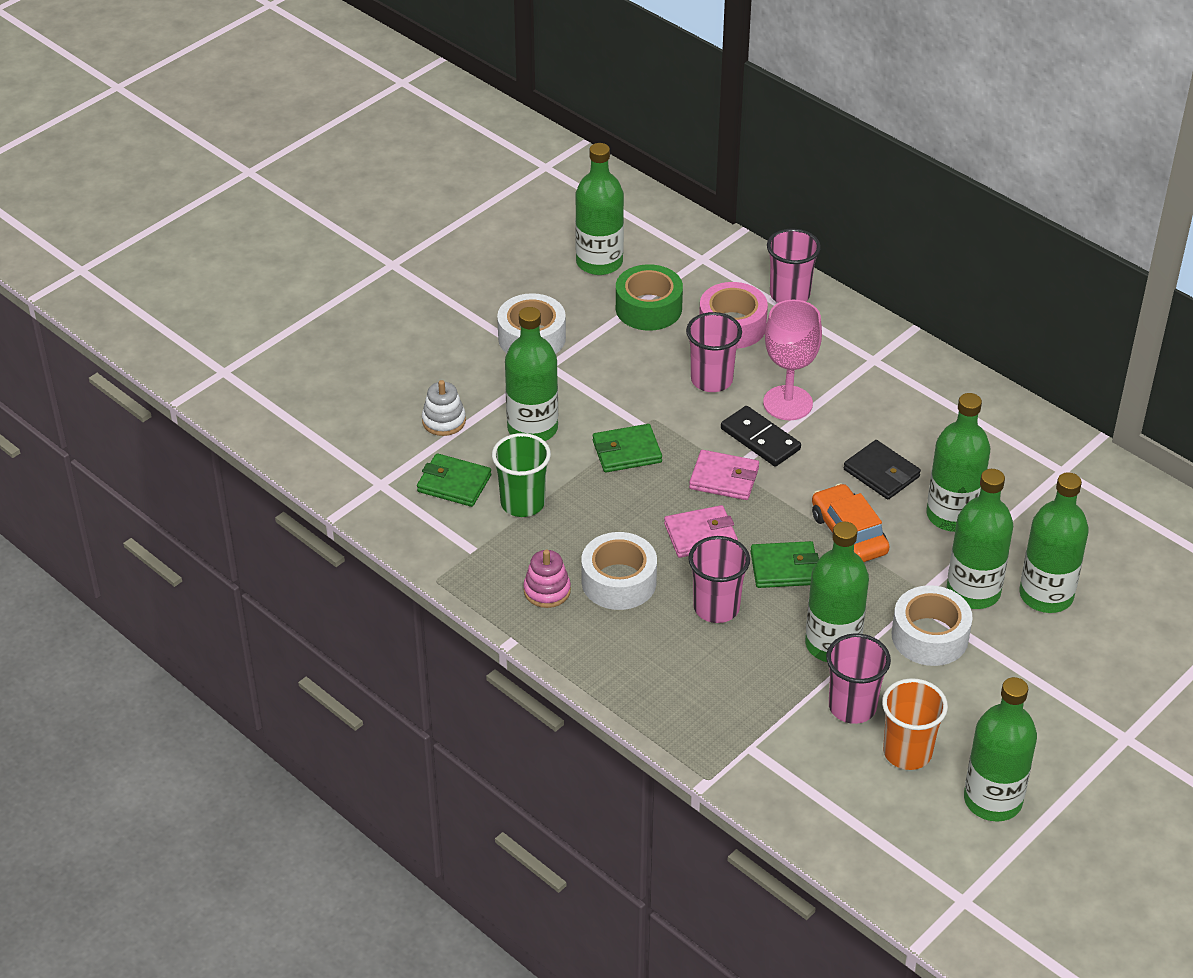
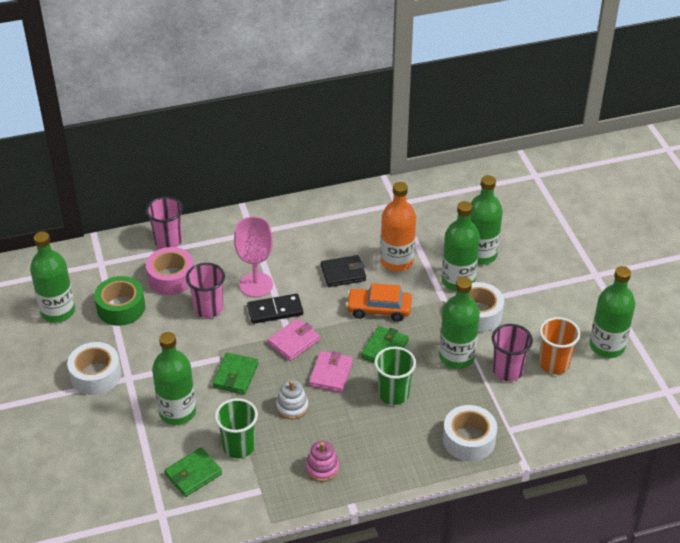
camera: 60 degrees left, 0 degrees up
(444, 421) = (132, 454): white stacking toy -> white stacking toy (292, 407)
(619, 581) = (340, 429): white tape -> white tape (469, 440)
(716, 608) = (393, 394): pink cup -> green cup
(952, 515) = (397, 261): green bottle -> orange bottle

